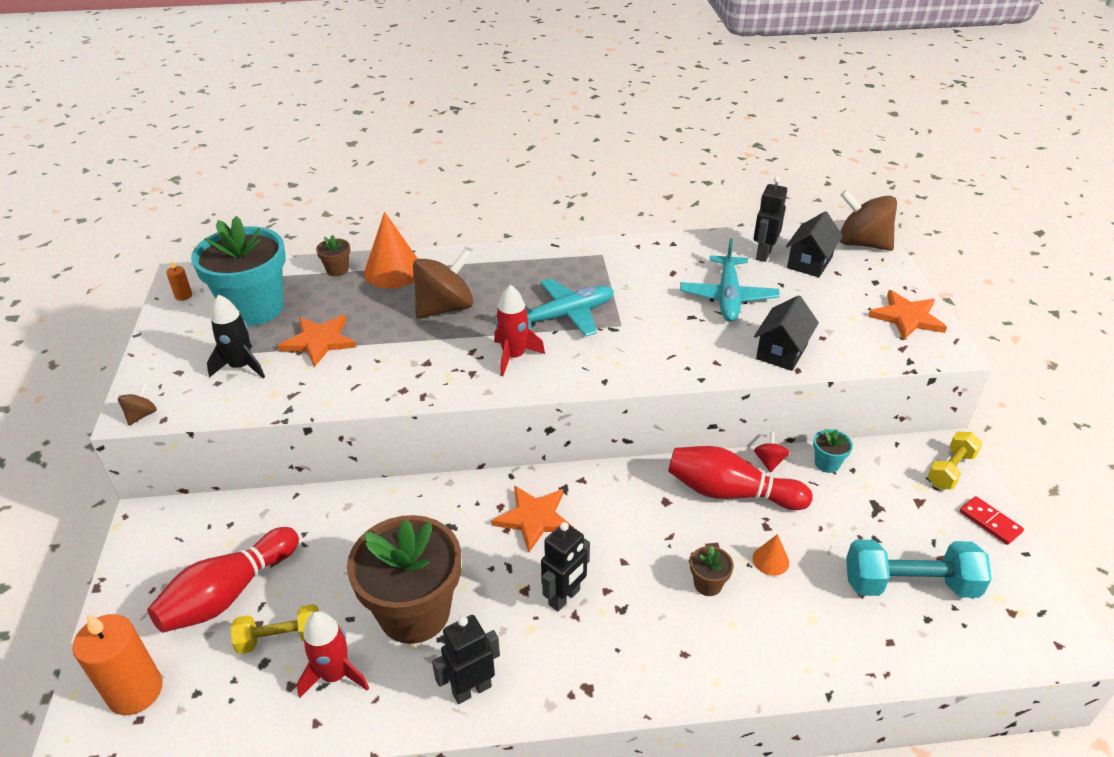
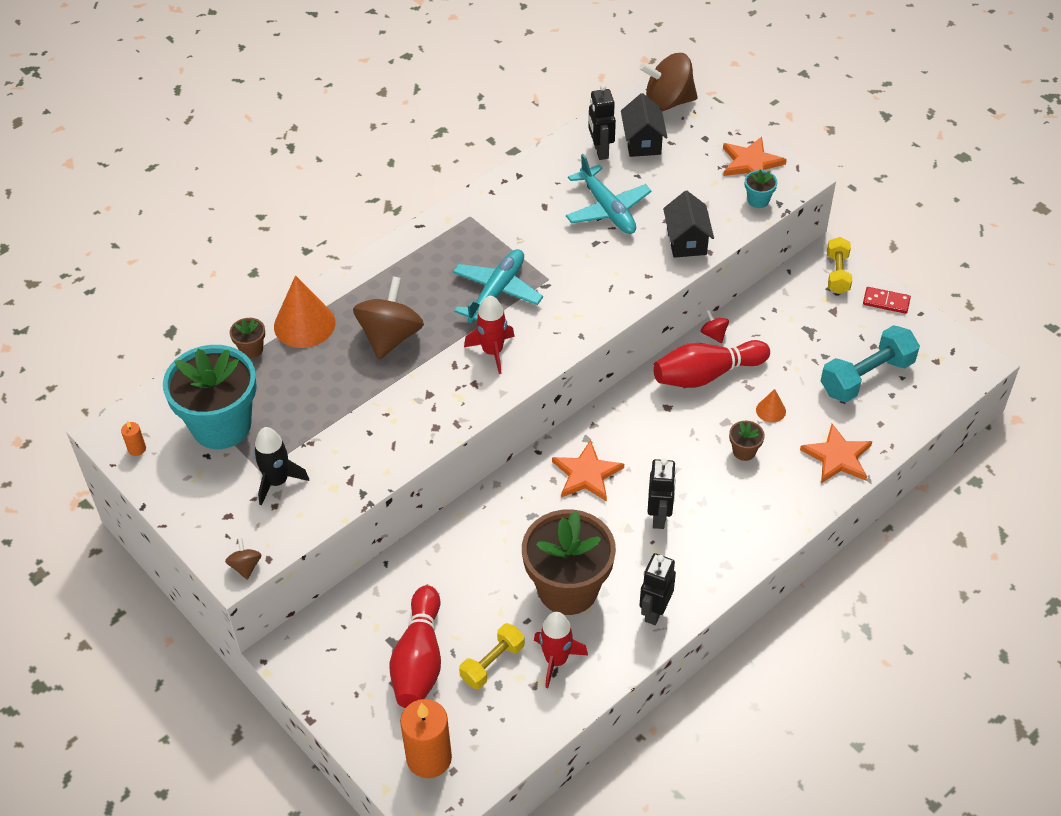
camera: 35 degrees left, 10 degrees up
(319, 341) = (317, 424): orange star -> orange star (837, 457)
(827, 463) = (754, 314): turquoise flower pot -> turquoise flower pot (758, 200)

